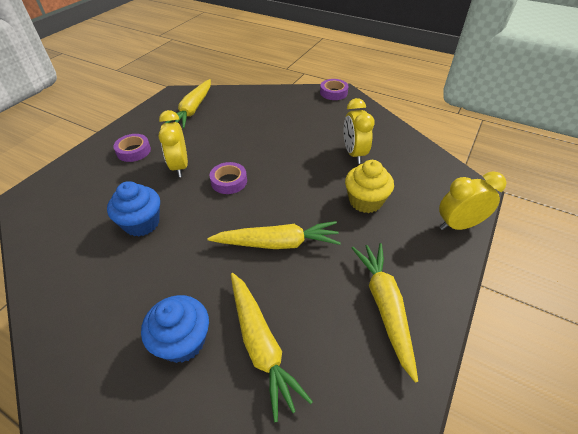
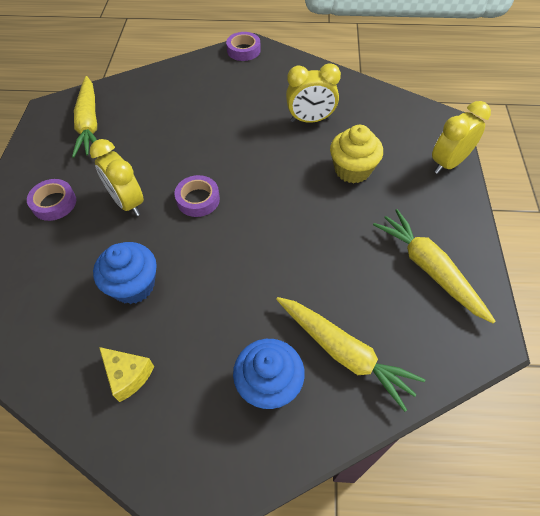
camera: 25 degrees left, 10 degrees up
(90, 285) = (128, 375): none -> yellow cheese
(277, 243) = (295, 248): yellow carrot -> none
(354, 154) = (310, 120): yellow clock -> yellow clock turned 60 degrees counterclockwise

